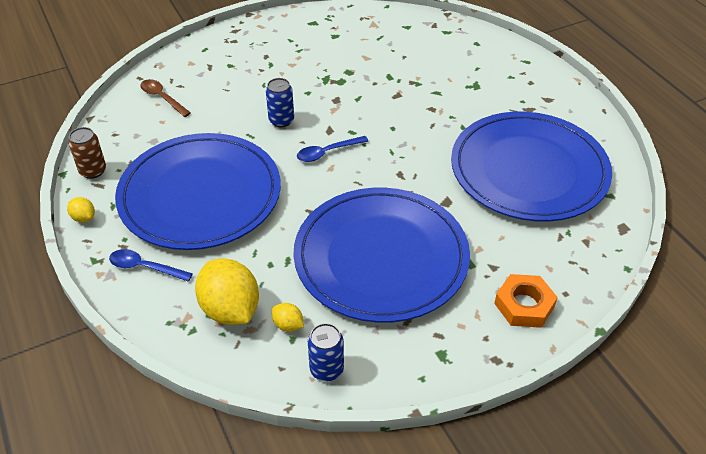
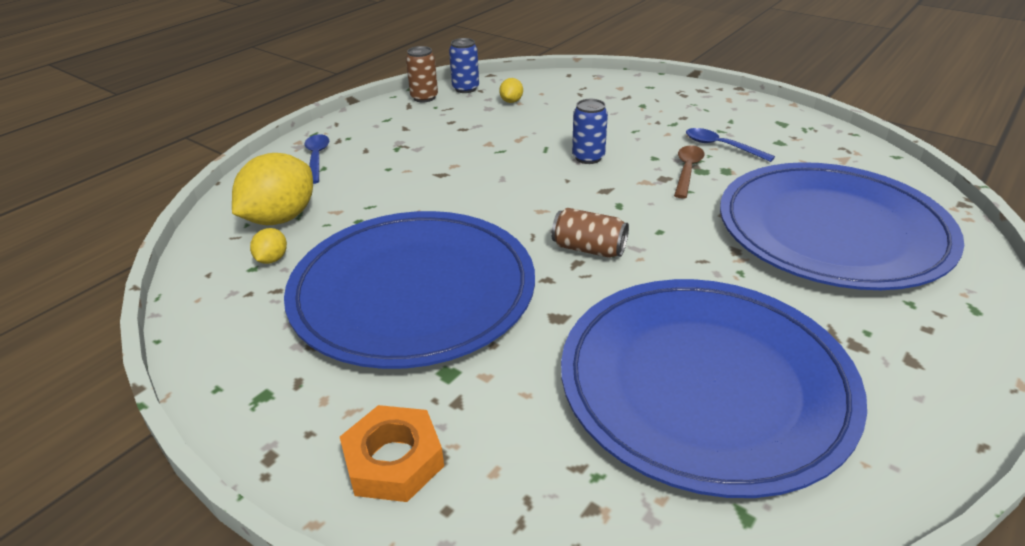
camera: 65 degrees right, 10 degrees down
(84, 218) = (363, 113): yellow lemon -> yellow lemon (511, 101)
(162, 98) = (552, 92): brown spoon -> brown spoon (687, 170)
(200, 195) = (432, 152): blue plate -> blue plate (832, 231)
(326, 369) = (213, 306): blue can -> blue can (465, 88)
(327, 152) = (564, 200): blue spoon -> blue spoon (721, 146)
(389, 163) = (589, 249): none -> brown can

